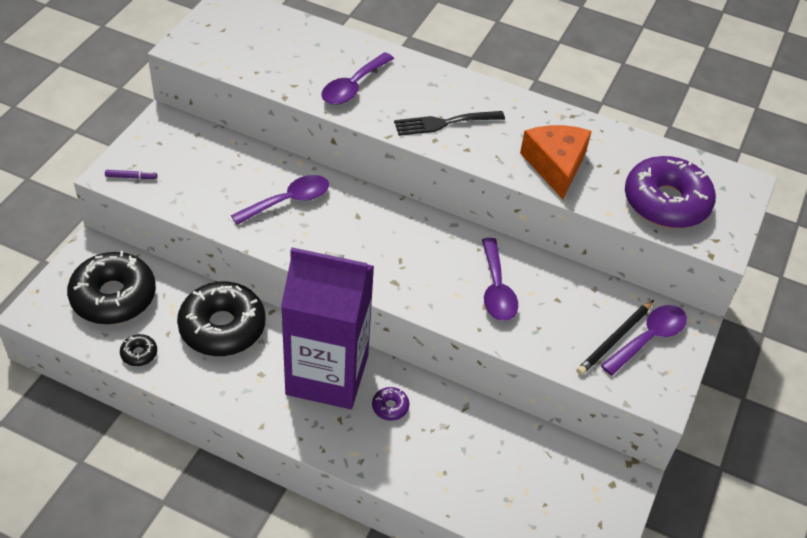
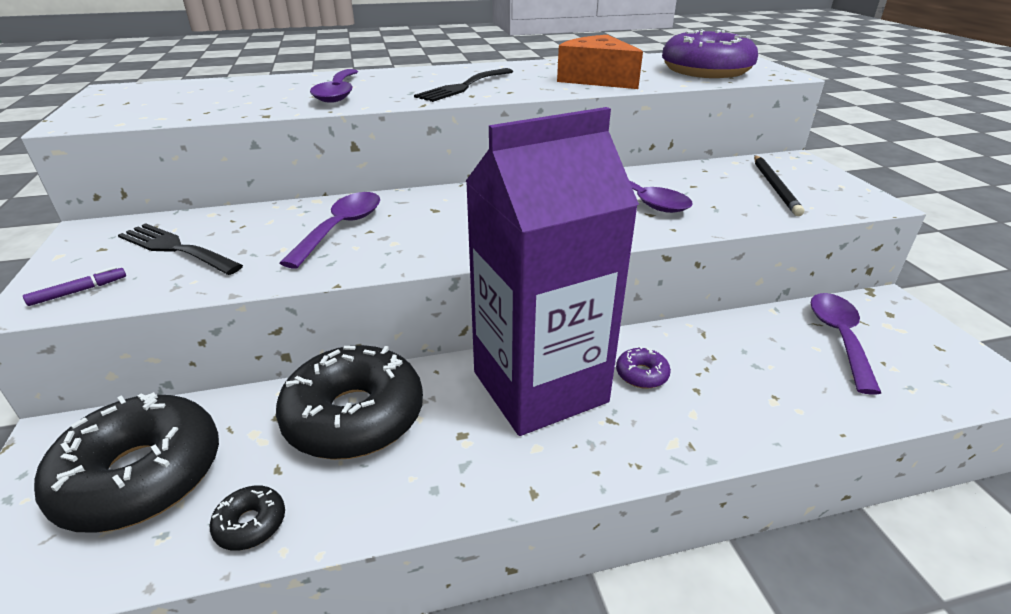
camera: 35 degrees left, 15 degrees down
(193, 166) = (175, 248): none -> black fork
(648, 339) = (792, 176): purple spoon -> purple spoon (839, 338)

